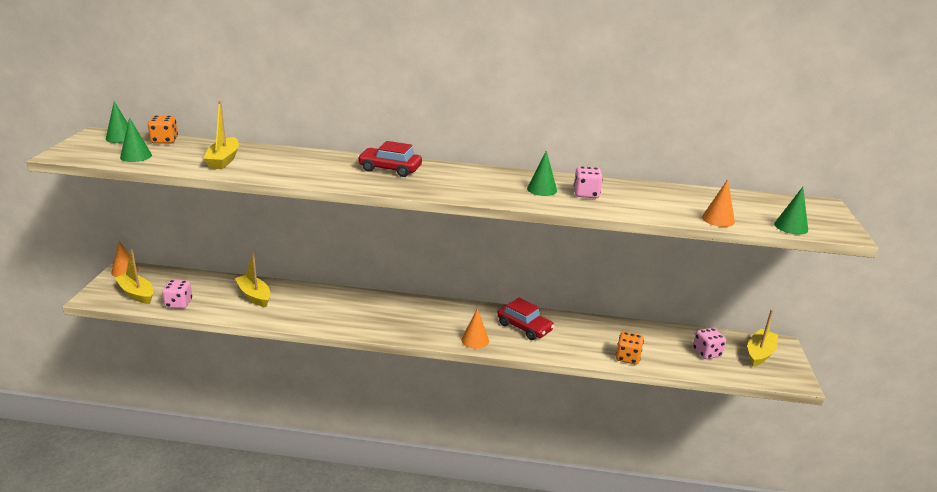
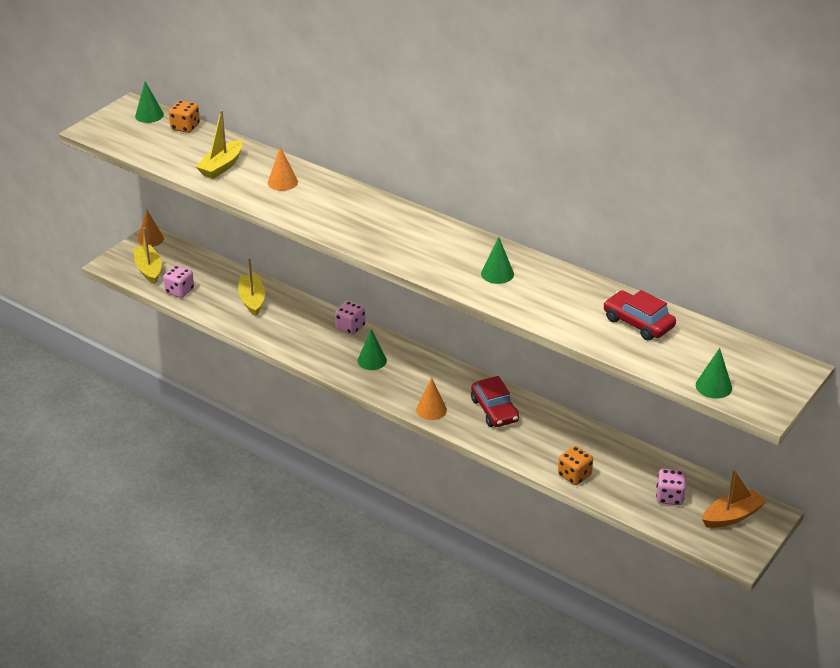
camera: 30 degrees right, 10 degrees up
(136, 156) = (149, 145): green cone -> green cone (372, 360)
(390, 169) = (368, 212): red car -> red car (638, 323)
(586, 194) = (537, 290): pink dice -> pink dice (350, 327)
(718, 219) = (643, 357): orange cone -> orange cone (282, 182)
(759, 353) = (732, 516): yellow boat -> orange boat

